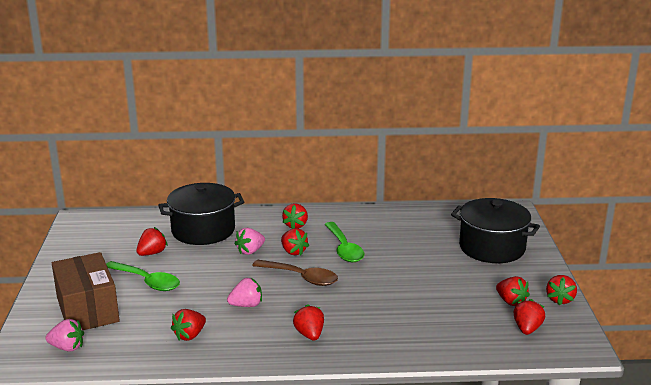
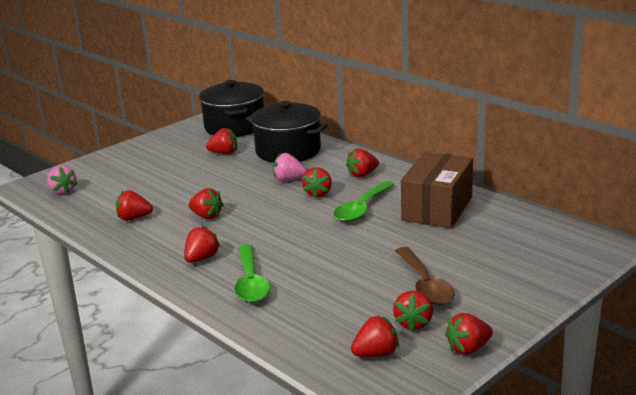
camera: 50 degrees right, 0 degrees up
(87, 309) = (117, 173): brown box -> brown box (437, 208)
(147, 281) = (183, 171): green spoon -> green spoon (251, 282)
(246, 305) = (206, 216): pink strawberry -> red strawberry
(301, 277) = (283, 215): brown spoon -> brown spoon (425, 285)
(492, 247) = (501, 269): black pot -> black pot (234, 126)

